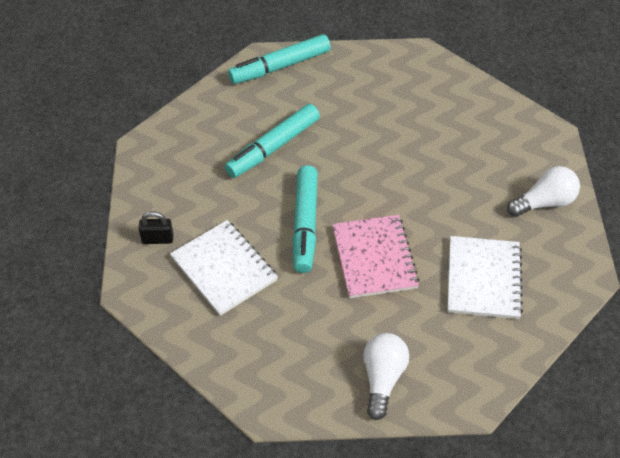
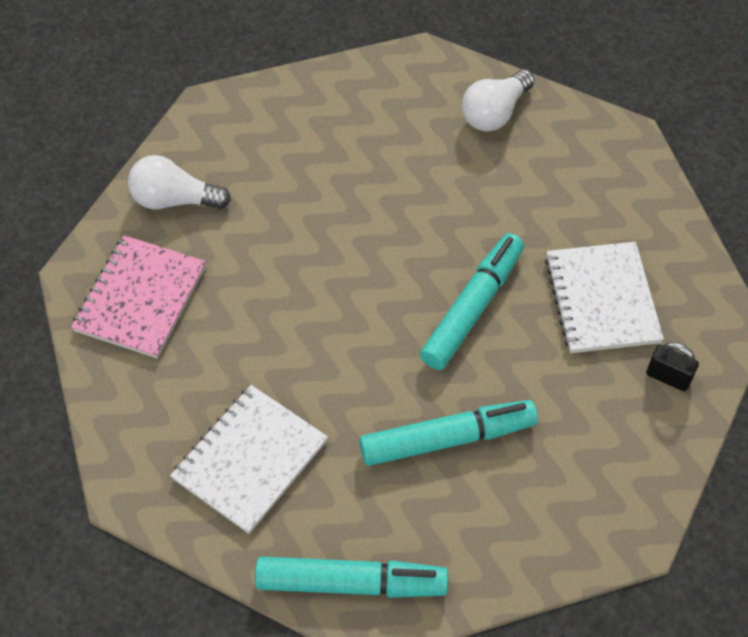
camera: 150 degrees left, 5 degrees up
(374, 258) = (418, 230): pink notebook -> pink notebook (141, 298)
(483, 279) = (317, 154): white notebook -> white notebook (250, 460)

